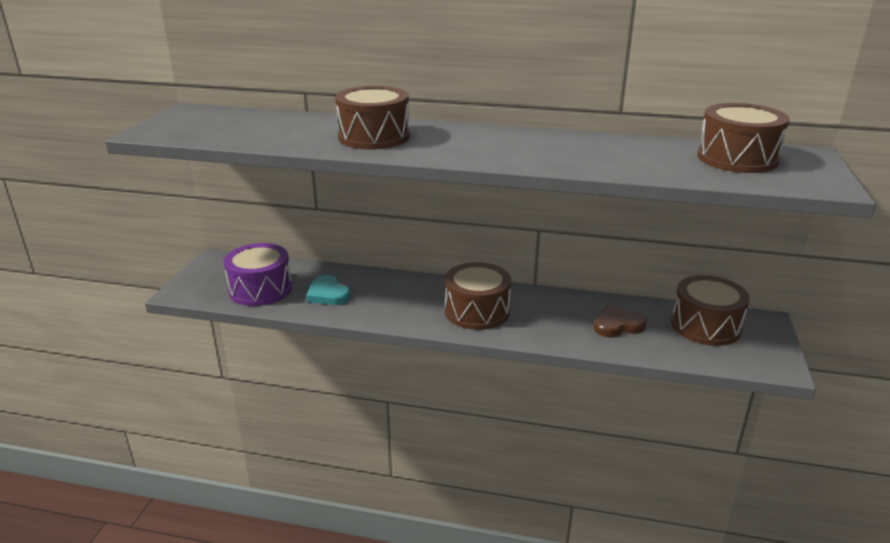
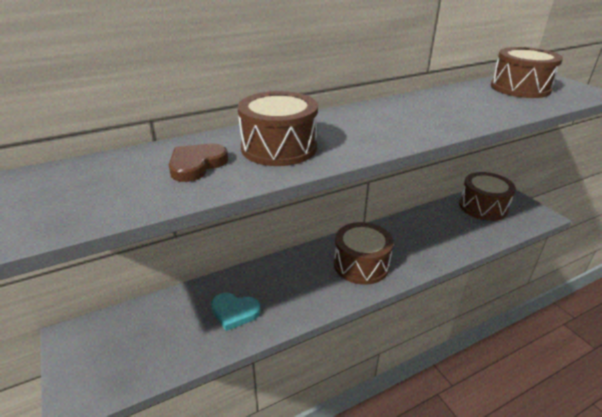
camera: 40 degrees left, 5 degrees up
(260, 289) = (165, 343): purple drum -> none
(617, 325) = (447, 230): brown heart -> brown heart (196, 165)

